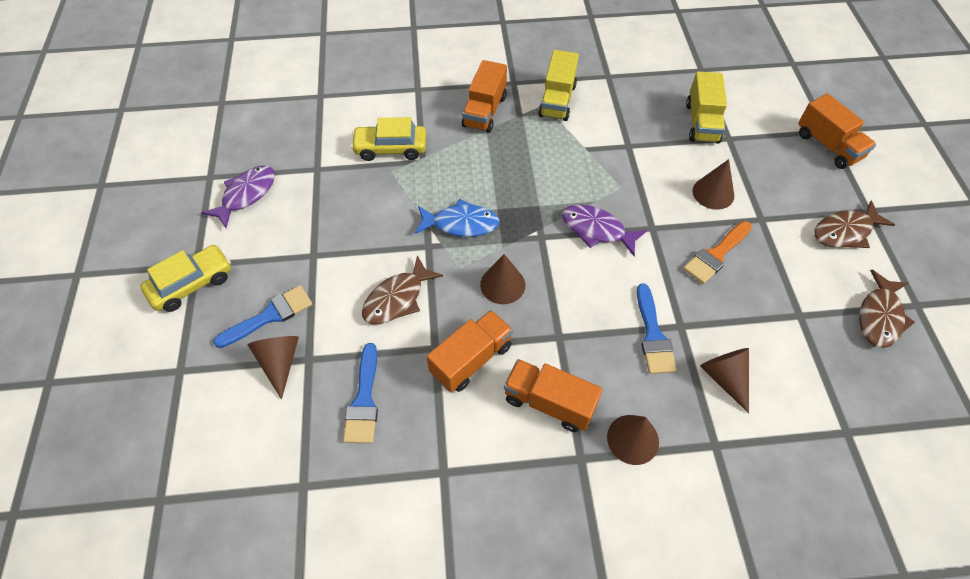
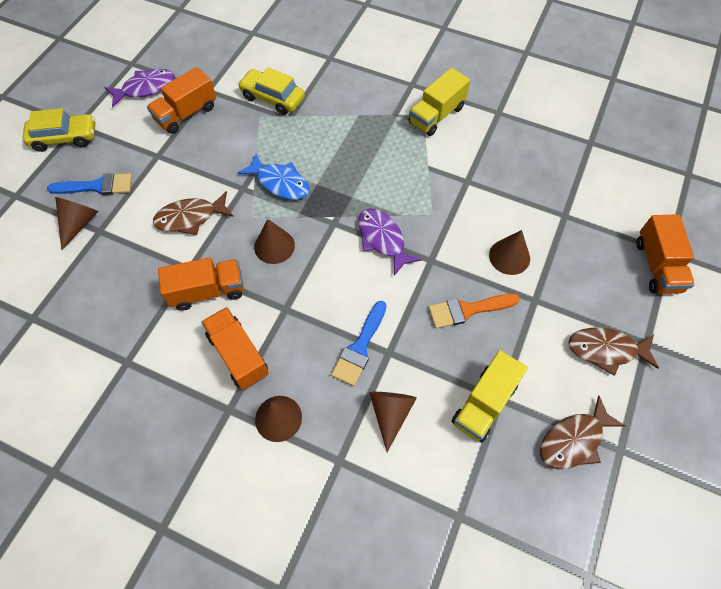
camera: 30 degrees right, 5 degrees up
(364, 400) = (113, 280): blue brush -> none
(484, 111) = (369, 99): orange truck -> orange truck (186, 113)
(702, 122) = (551, 190): yellow truck -> yellow truck (484, 403)

